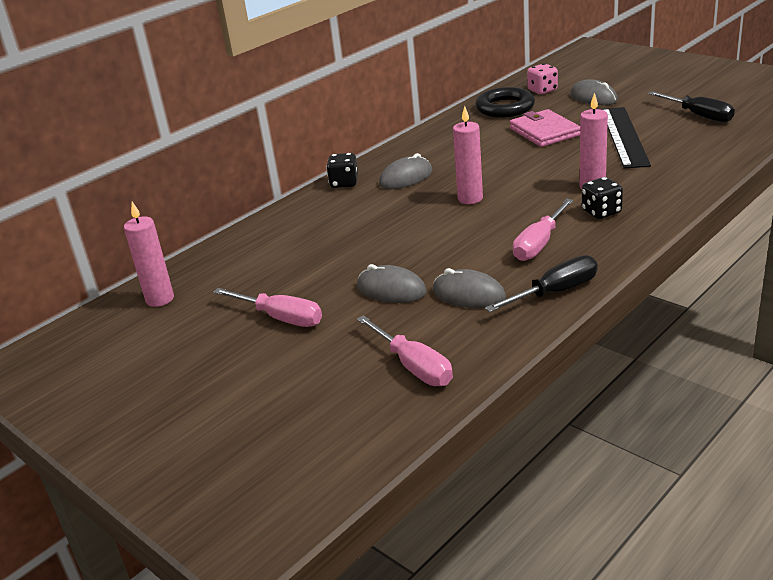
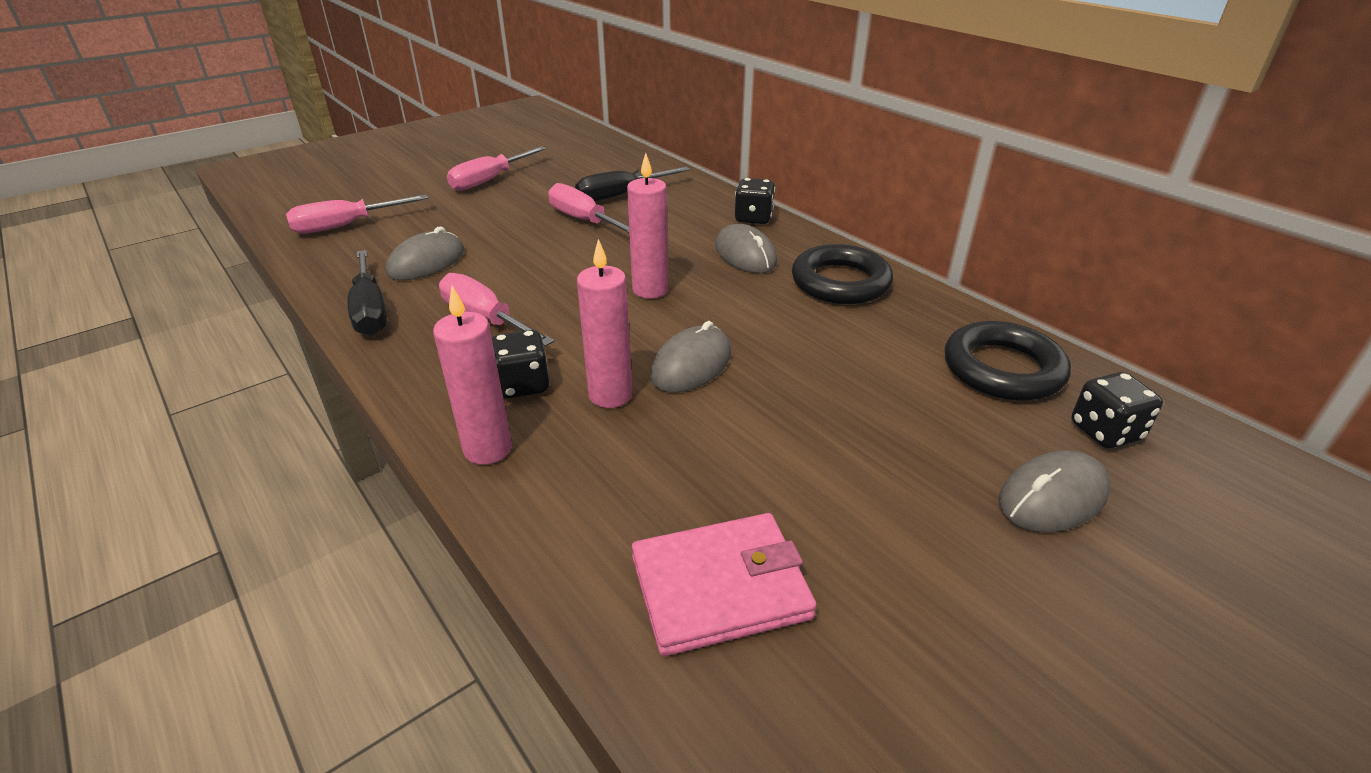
camera: 95 degrees right, 5 degrees up
(160, 299) = (572, 141): pink candle -> pink candle (488, 449)
(366, 245) = (584, 220): none -> pink screwdriver
(391, 289) = (482, 226): grey mouse -> grey mouse (691, 365)
(432, 147) = (840, 282): none -> black ring
(542, 90) = (1105, 432): pink dice -> black dice
(544, 132) = (865, 391): pink wallet -> pink wallet (720, 587)
(623, 136) = (804, 484): black ruler -> none
(698, 116) = (891, 657): black screwdriver -> black screwdriver (621, 195)

